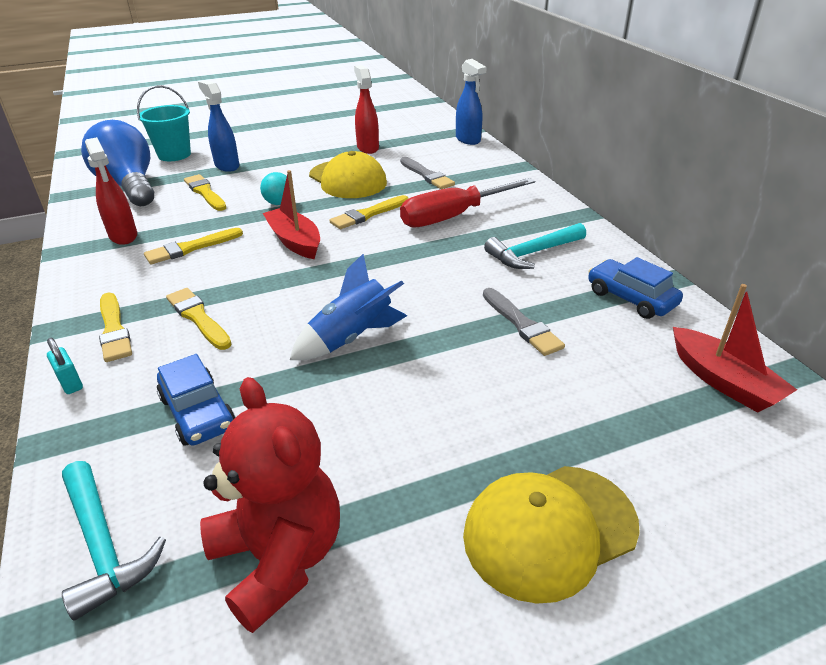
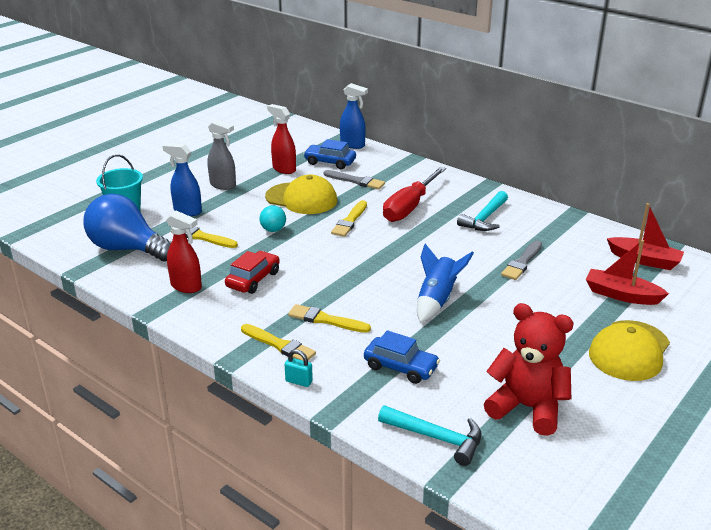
camera: 30 degrees left, 5 degrees down
(191, 248) = (253, 279): yellow brush -> red car
(291, 150) = (223, 185): none -> grey spray bottle
(295, 241) = (323, 253): red boat -> red boat (621, 295)
(522, 324) = (522, 262): grey brush -> grey brush turned 90 degrees clockwise
(631, 298) = (564, 230): blue car -> blue car (330, 162)

